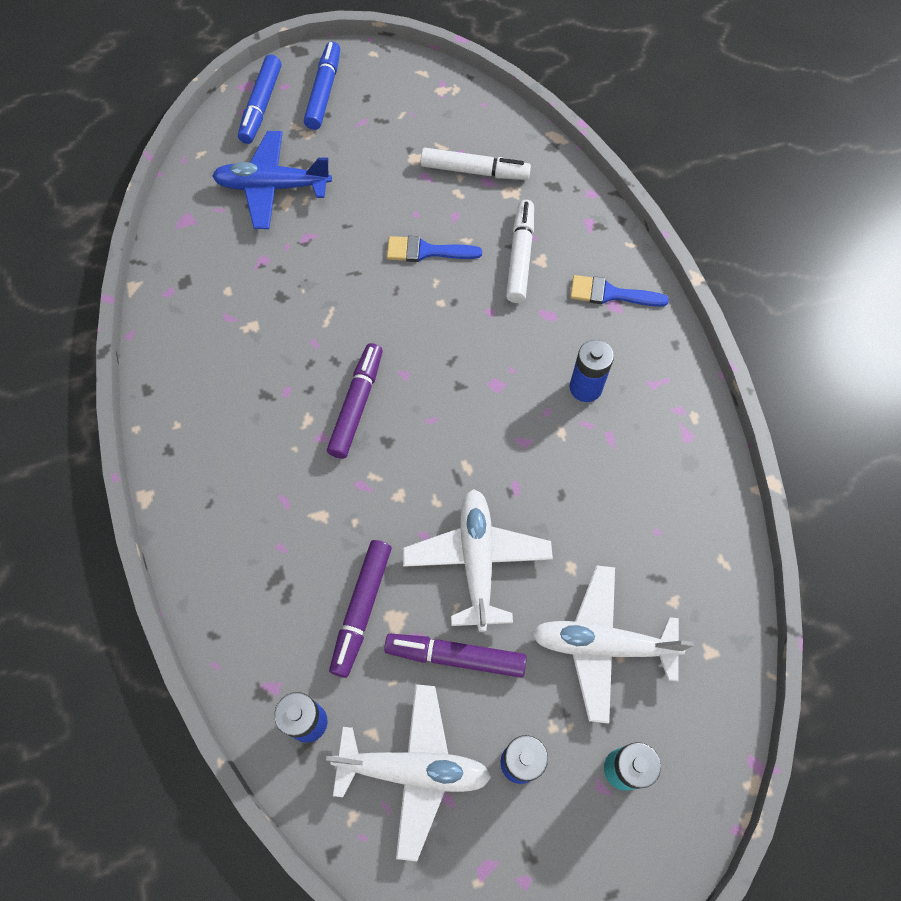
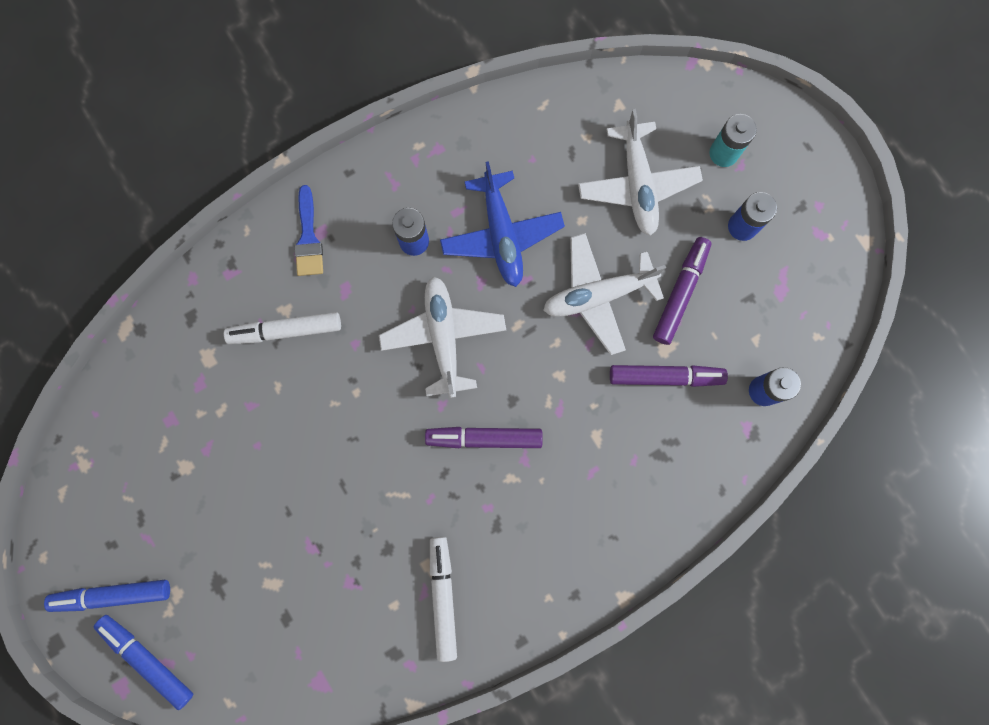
camera: 105 degrees left, 15 degrees up
(261, 106) = (147, 659): blue marker -> blue marker turned 135 degrees counterclockwise
(273, 187) = (257, 605): blue plane -> blue plane (501, 234)
(413, 770) = (772, 302): white plane -> white plane (443, 337)
(426, 251) = (300, 422): blue brush -> none
(455, 656) = (680, 293): purple marker -> purple marker turned 150 degrees counterclockwise
(475, 171) = (189, 400): white marker -> white marker (443, 597)

